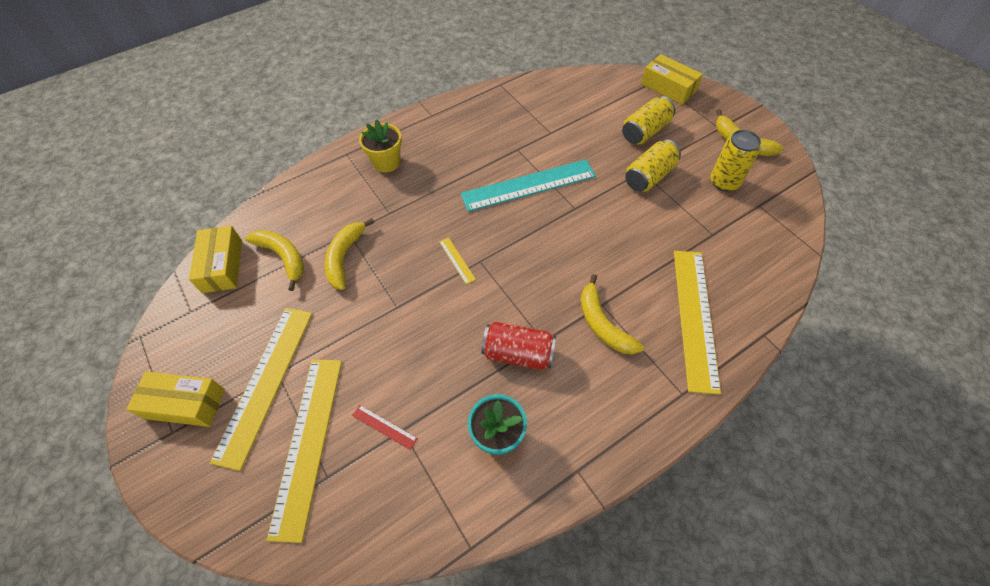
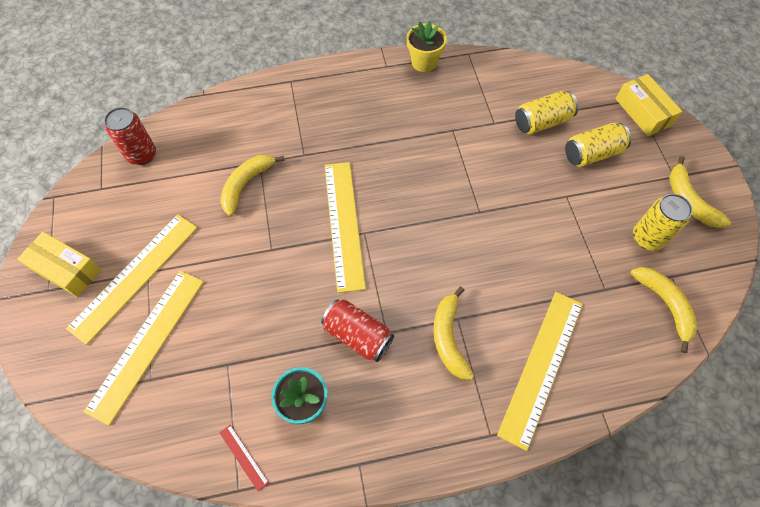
camera: 20 degrees right, 5 degrees up
(222, 266) = (142, 155): yellow box -> red can
(283, 257) = (194, 165): yellow banana -> yellow banana (665, 305)
(384, 426) = (214, 355): red ruler -> red ruler (244, 457)
(386, 162) = (323, 102): yellow flower pot -> yellow flower pot (424, 62)
(457, 260) = (343, 224): yellow ruler -> yellow ruler, size x2.48
(528, 185) = (445, 172): turquoise ruler -> none
(649, 176) = (571, 204): yellow can -> yellow can (542, 122)

